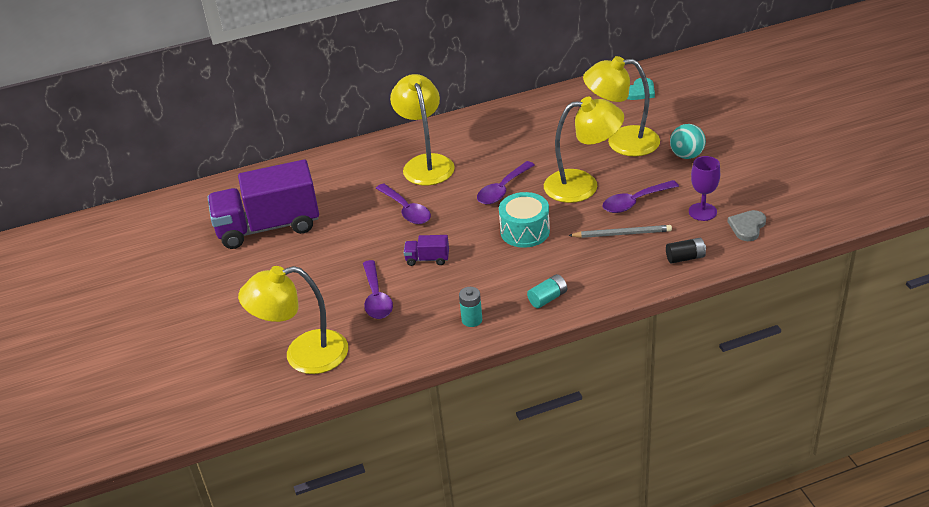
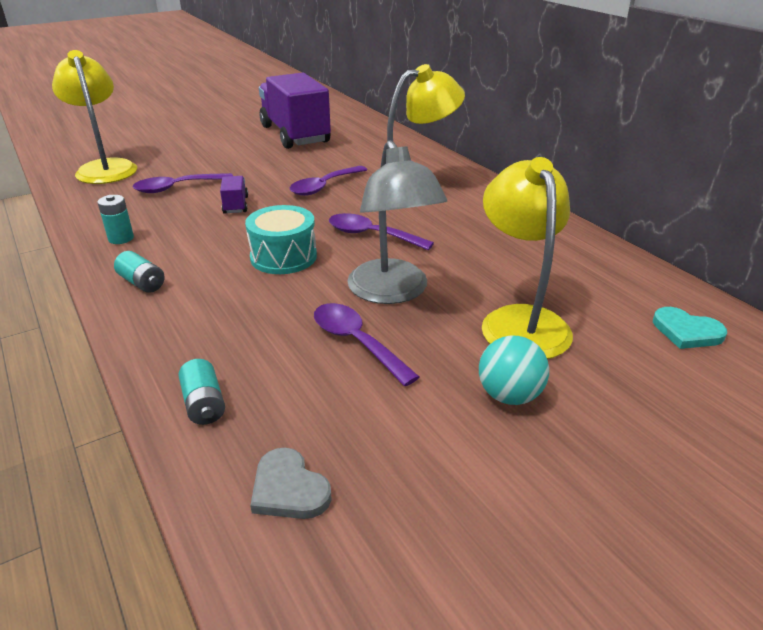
camera: 75 degrees right, 5 degrees down
(582, 185) = (392, 292): yellow lamp -> grey lamp
(622, 234) = (274, 334): grey pencil -> none
(685, 258) = (204, 404): black battery -> turquoise battery
(702, 212) = (335, 422): purple goblet -> none
(747, 227) = (289, 489): grey heart -> grey heart turned 150 degrees counterclockwise

